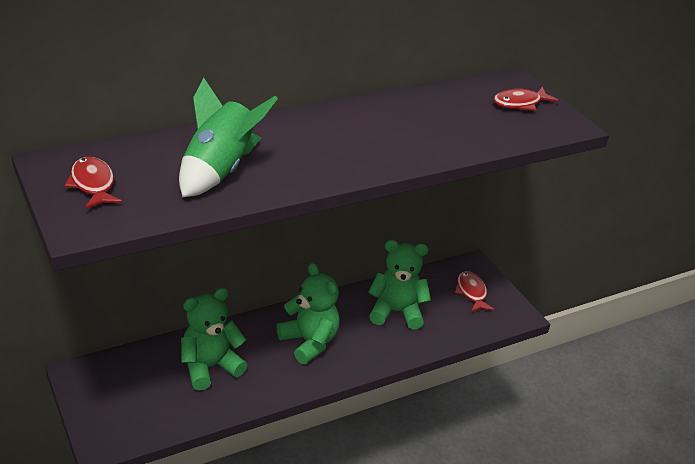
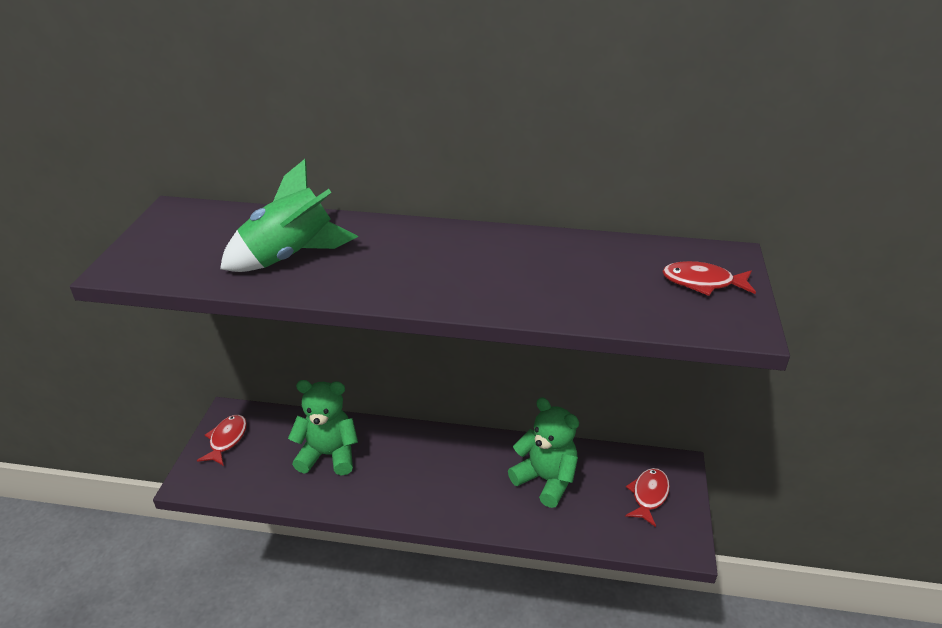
camera: 40 degrees right, 0 degrees up
(93, 184) = (178, 237): red fish -> red fish (227, 440)
(309, 342) = (433, 472): green teddy bear -> none

